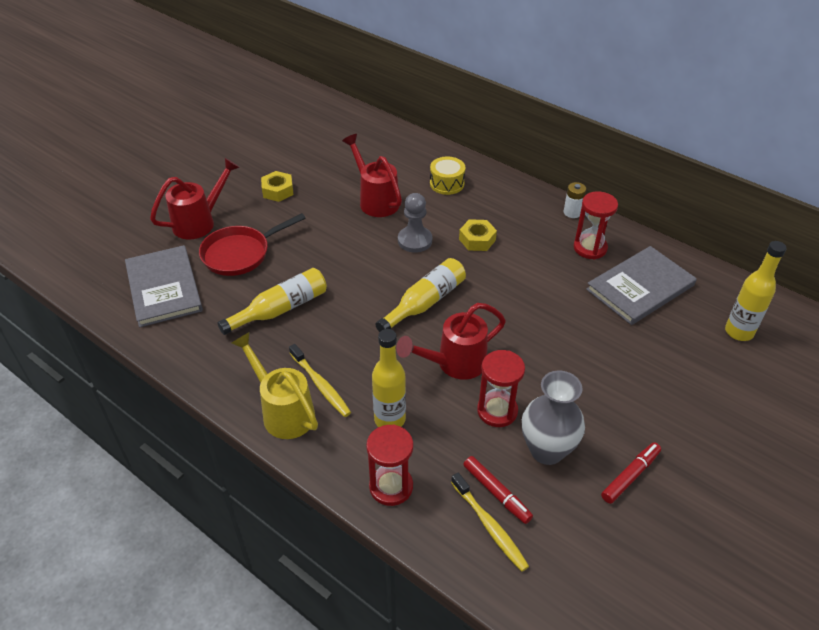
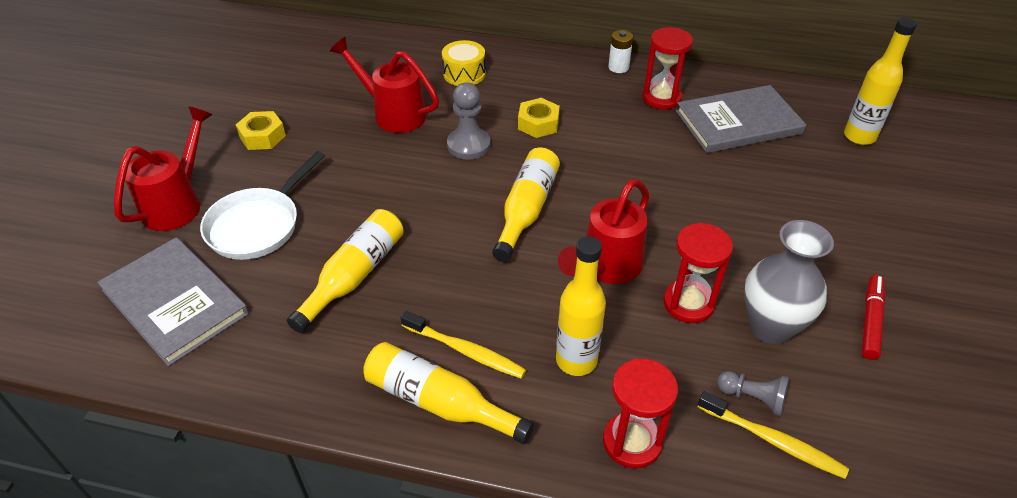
camera: 25 degrees left, 0 degrees up
(240, 253) = (258, 225): red pan -> white pan
(283, 411) = (438, 402): yellow watering can -> yellow bottle
(496, 493) = (753, 398): red marker -> grey pawn
(640, 287) = (738, 122): grey book -> grey book turned 45 degrees clockwise

